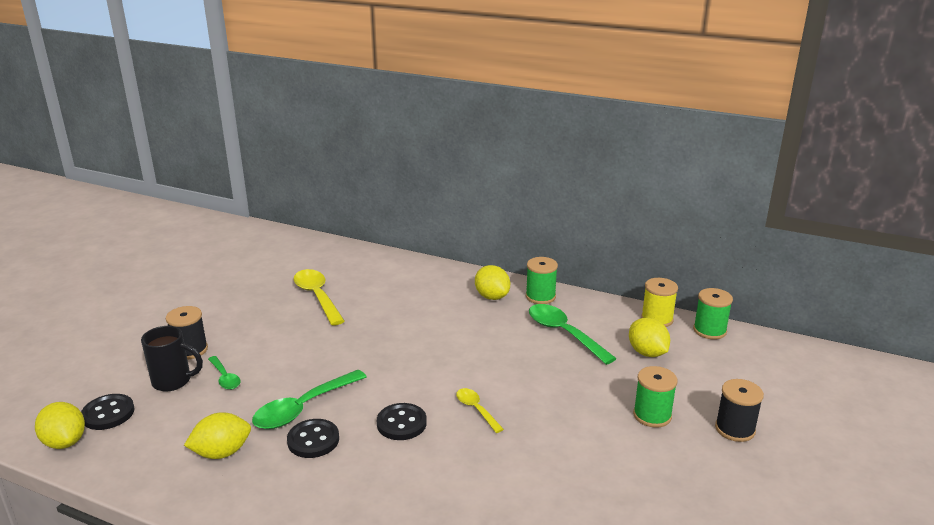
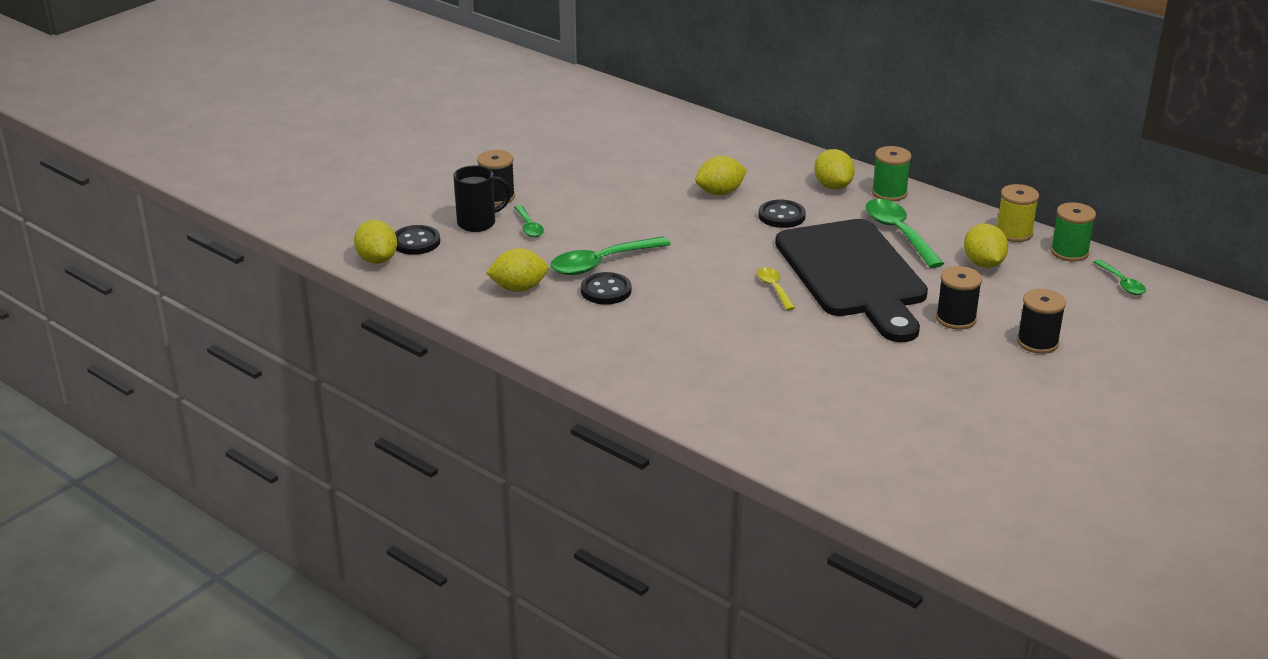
camera: 15 degrees right, 5 degrees up
(173, 381) = (478, 223): black mug -> black mug turned 45 degrees counterclockwise
(317, 296) = (637, 162): yellow spoon -> none
(397, 316) = (720, 193): none -> yellow lemon
(401, 423) = (695, 289): black button -> black button (781, 216)
(543, 382) = (854, 274): none -> black cutting board
(652, 415) = (956, 319): green spool -> black spool
(767, 354) = (1121, 283): none -> green spoon

